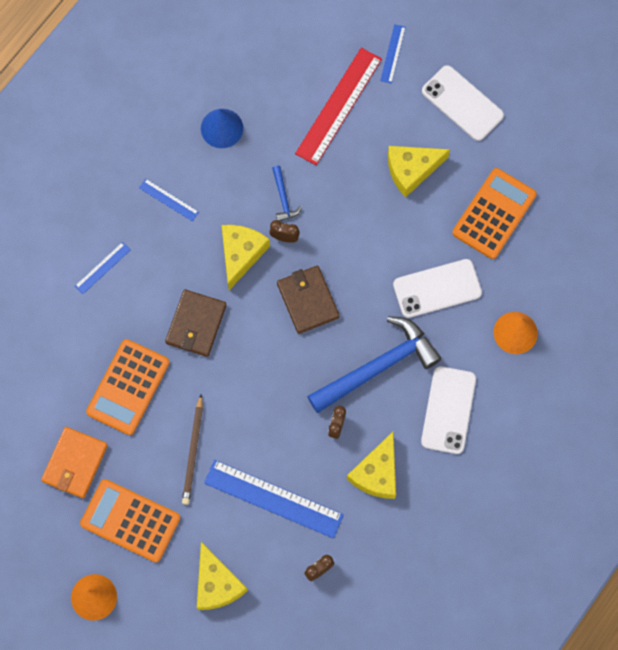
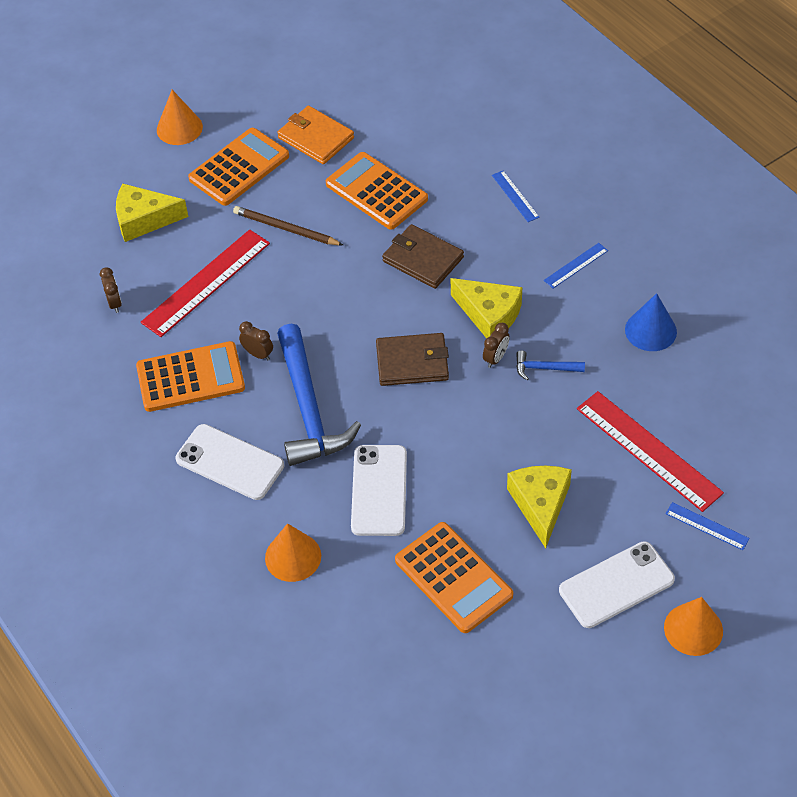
camera: 110 degrees right, 20 degrees down
(273, 498) = (206, 283): blue ruler -> red ruler
(377, 473) = (190, 377): yellow cheese -> orange calculator
(480, 47) = (693, 629): none -> orange cone

